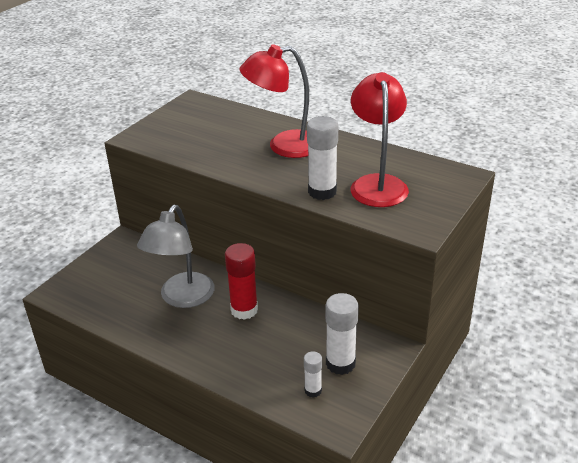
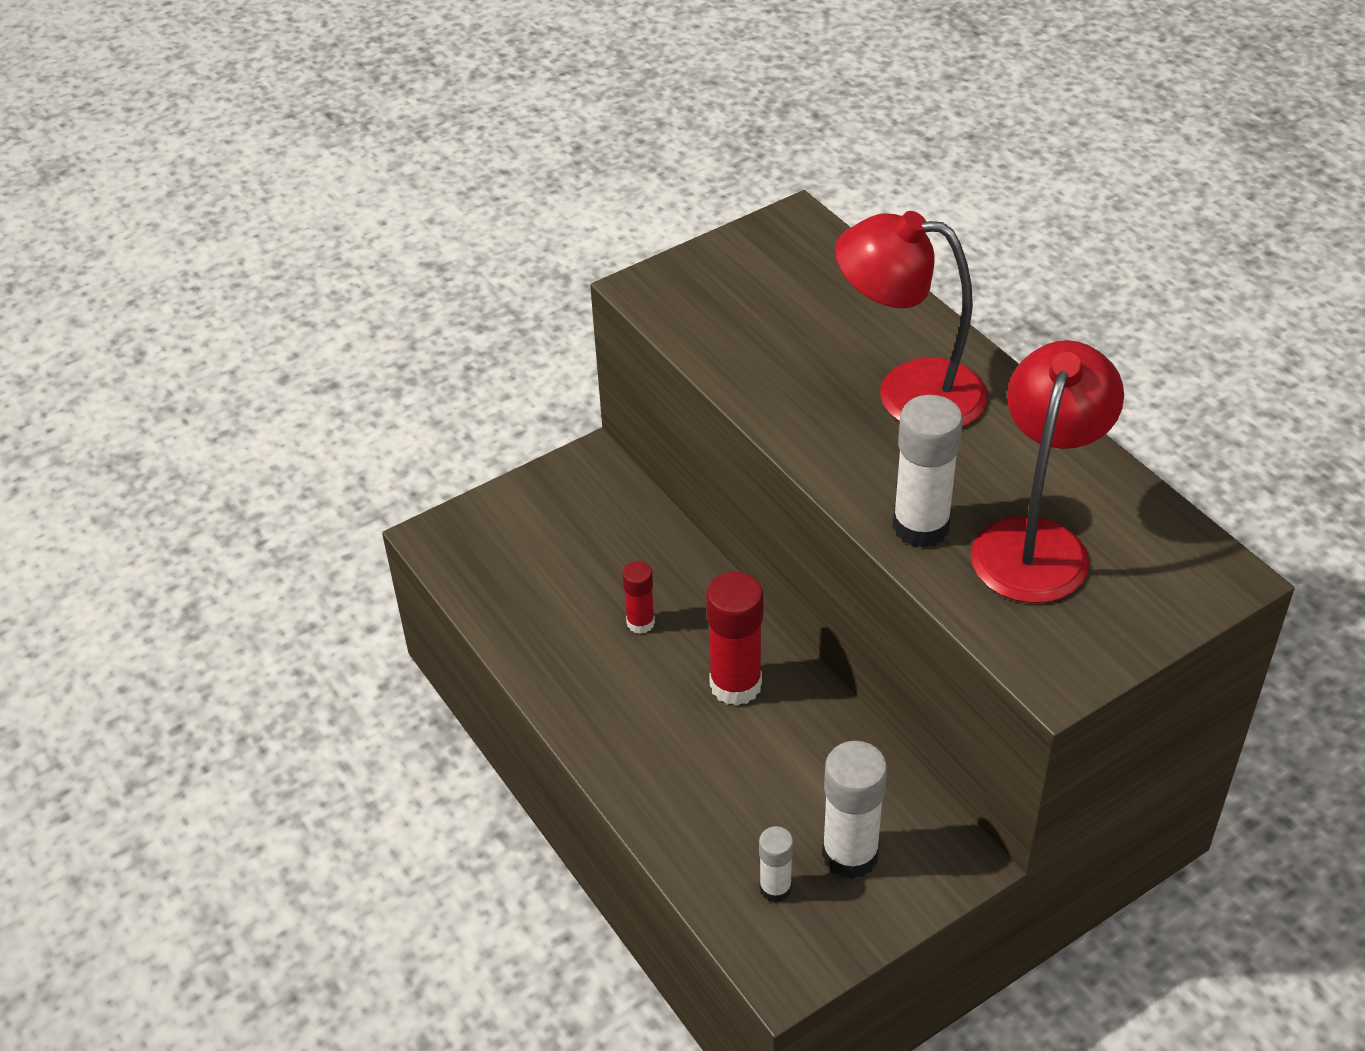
camera: 25 degrees right, 10 degrees up
(182, 298) = (640, 622): grey lamp -> red glue stick

